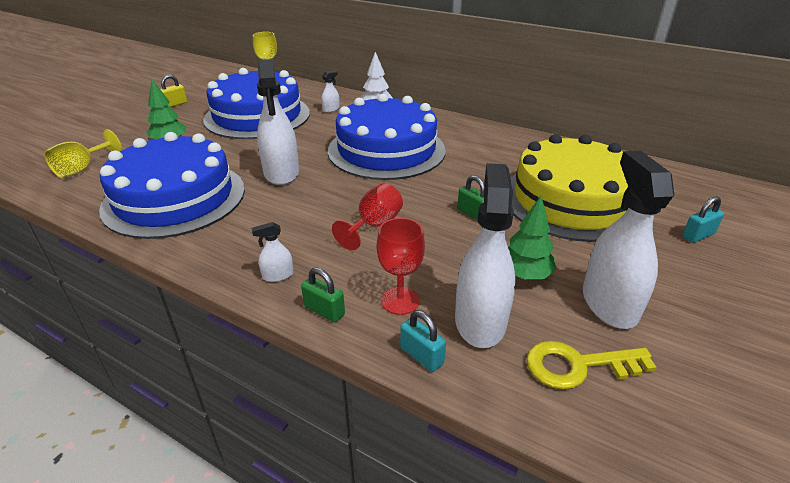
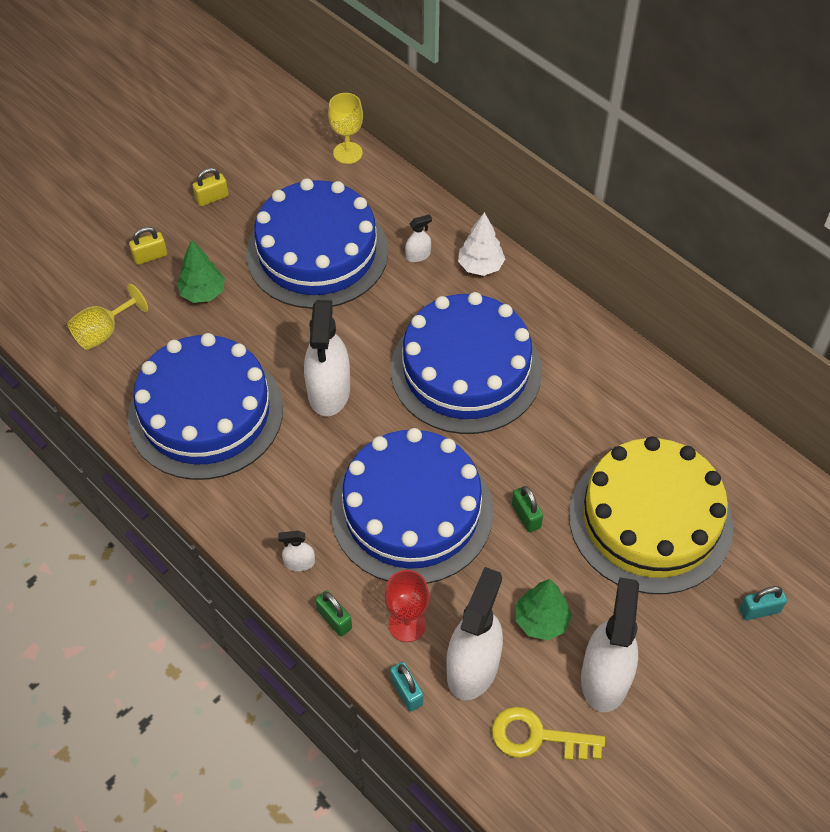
camera: 15 degrees right, 20 degrees up
(126, 131) = (150, 256): none -> yellow padlock
(374, 225) = (412, 511): red goblet -> blue cake

